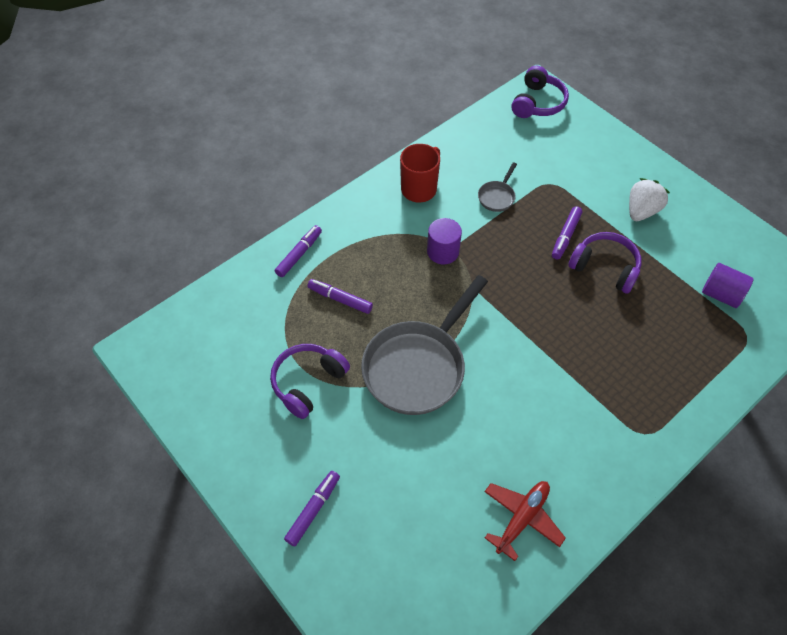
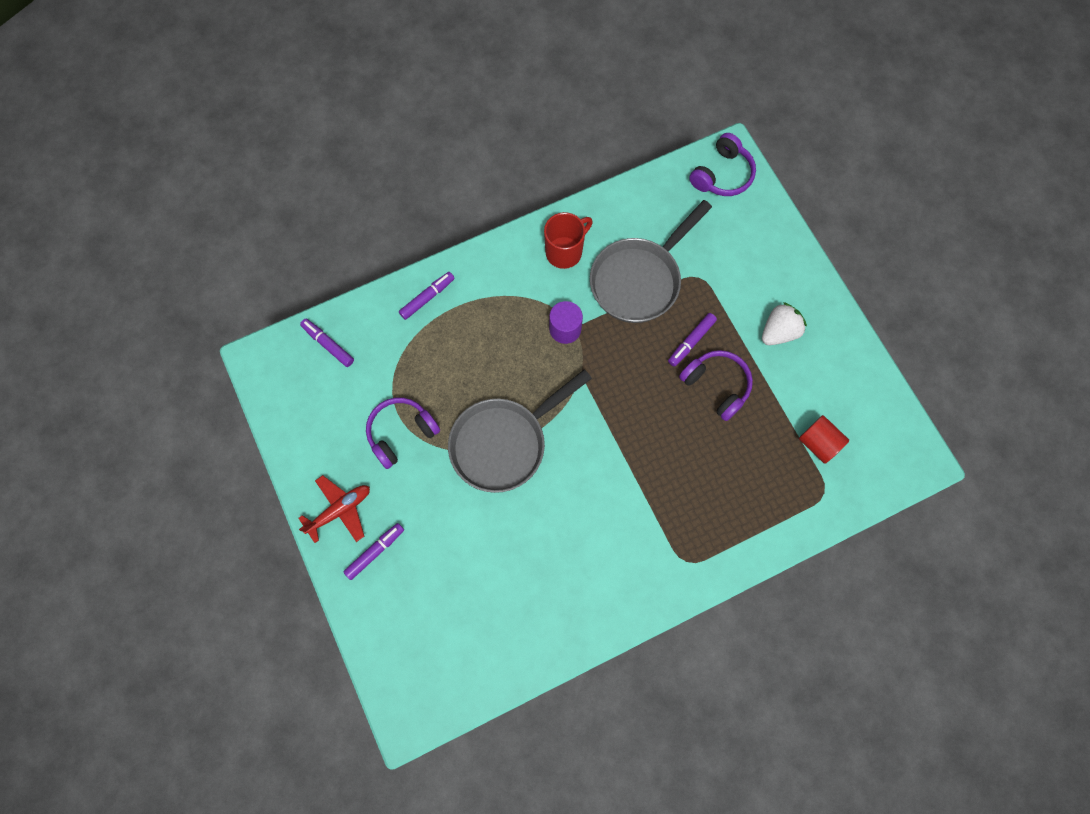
camera: 15 degrees right, 15 degrees up
(340, 299) = (453, 356): purple marker -> purple marker (328, 344)
(497, 196) = (639, 279): grey pan -> grey pan, size x2.34
(522, 518) = (548, 607): red plane -> red plane (340, 510)
(720, 294) = (818, 443): purple cylinder -> red cylinder

